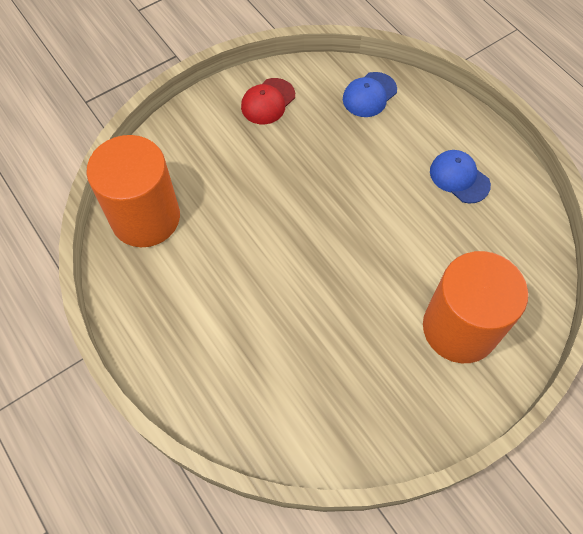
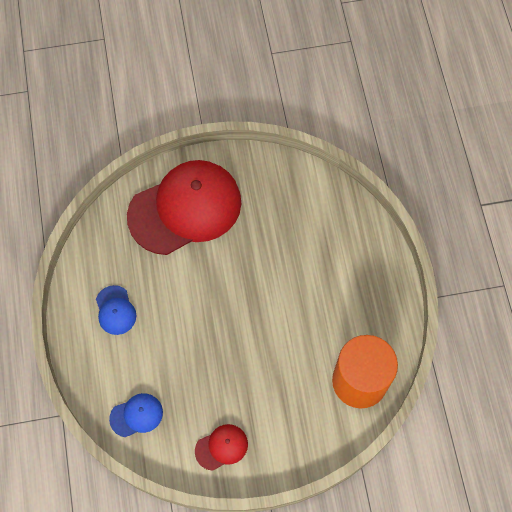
camera: 155 degrees left, 5 degrees up
(459, 328) = (185, 209): orange cylinder -> red cap

